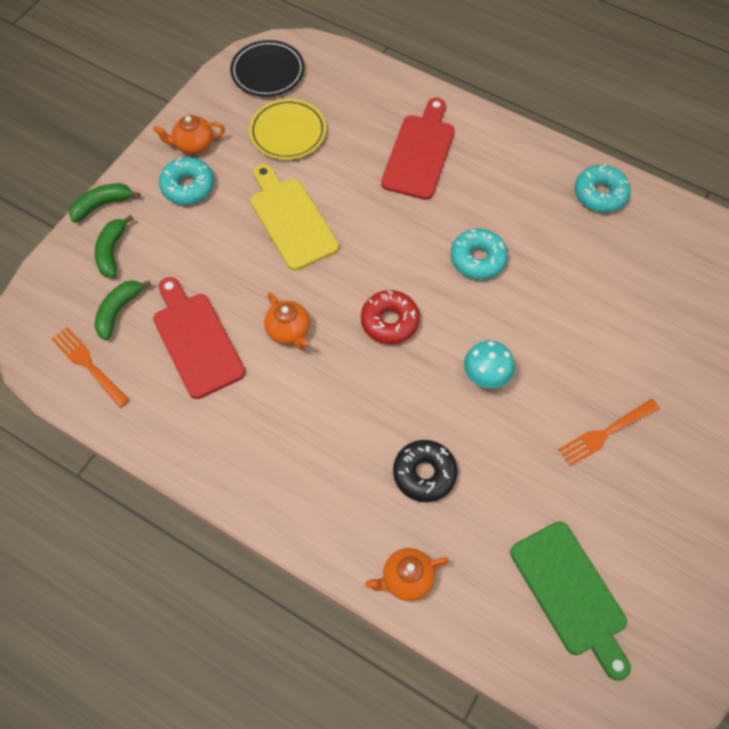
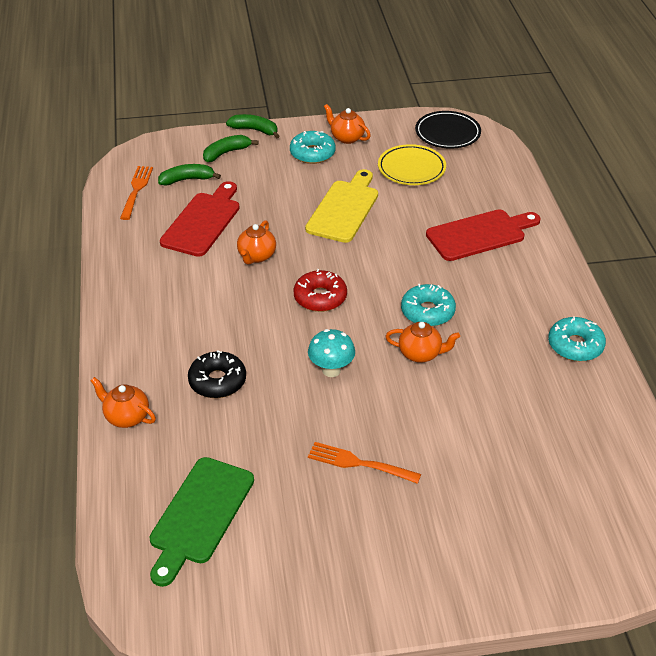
camera: 50 degrees right, 20 degrees down
(521, 300) = (420, 354): none -> orange teapot

